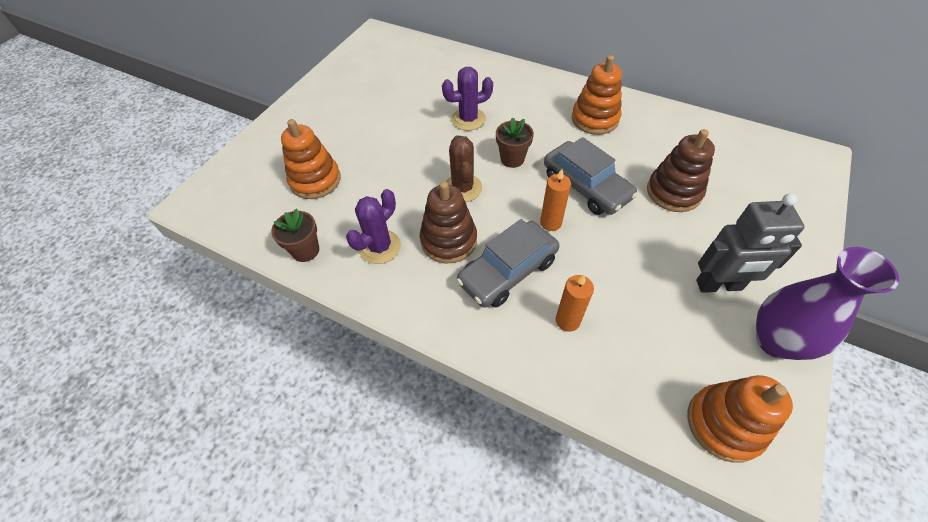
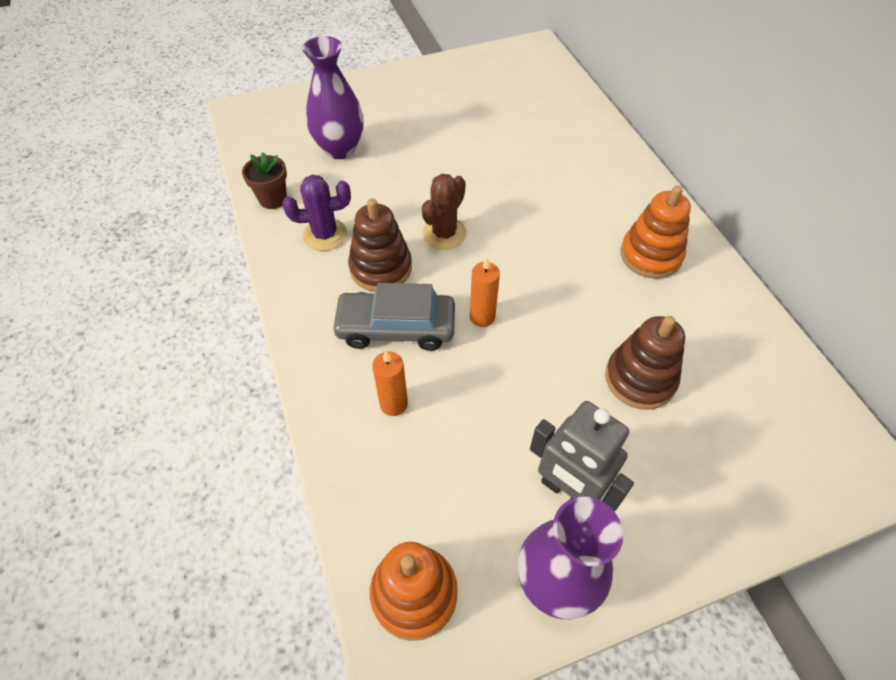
camera: 40 degrees right, 0 degrees up
(315, 180) = (340, 149): orange stacking toy -> purple vase
(468, 119) = (524, 177): purple cactus -> none
(512, 159) = (519, 238): brown flower pot -> none
(586, 186) = (556, 310): grey car -> none

